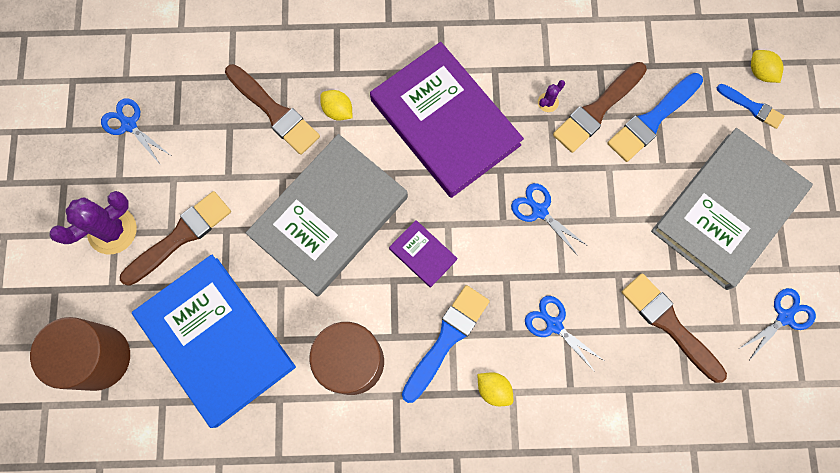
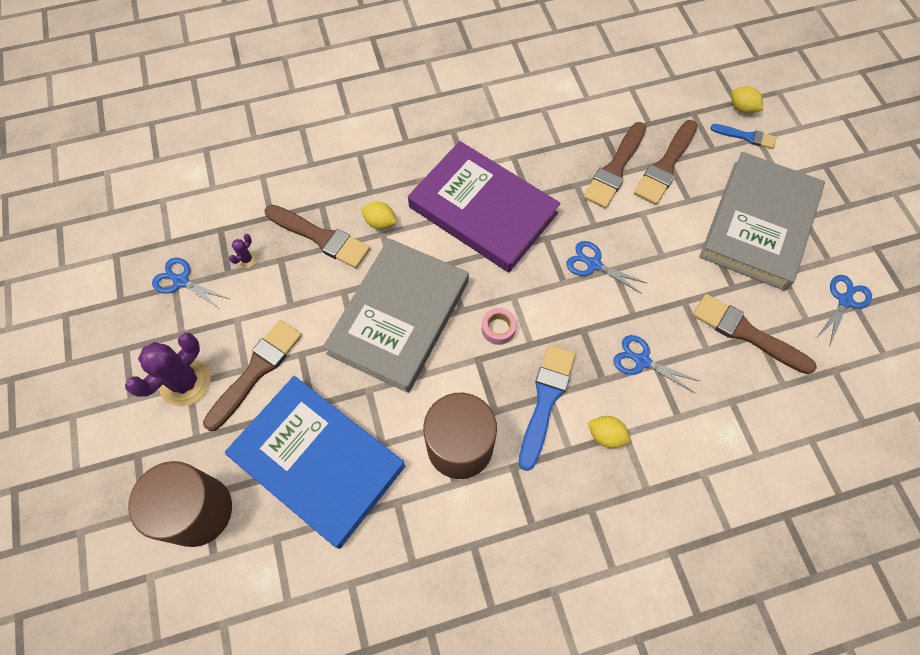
camera: 15 degrees left, 10 degrees down
(423, 254) = (498, 329): purple book -> pink tape
(548, 102) = (569, 172): purple cactus -> purple cactus (247, 259)
(652, 119) = (666, 165): blue brush -> brown brush

